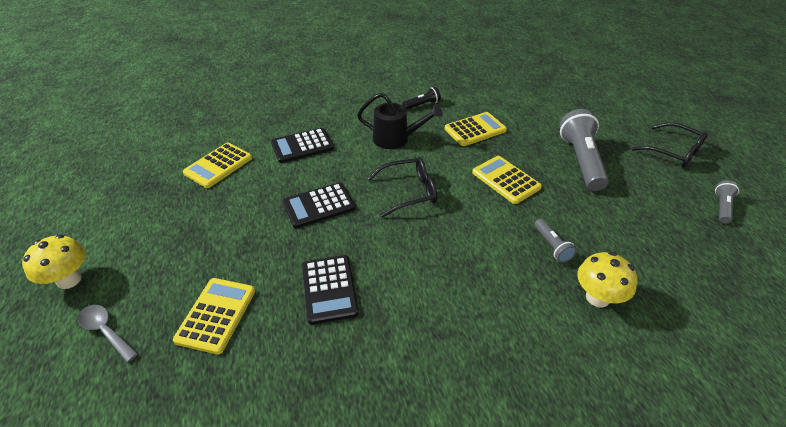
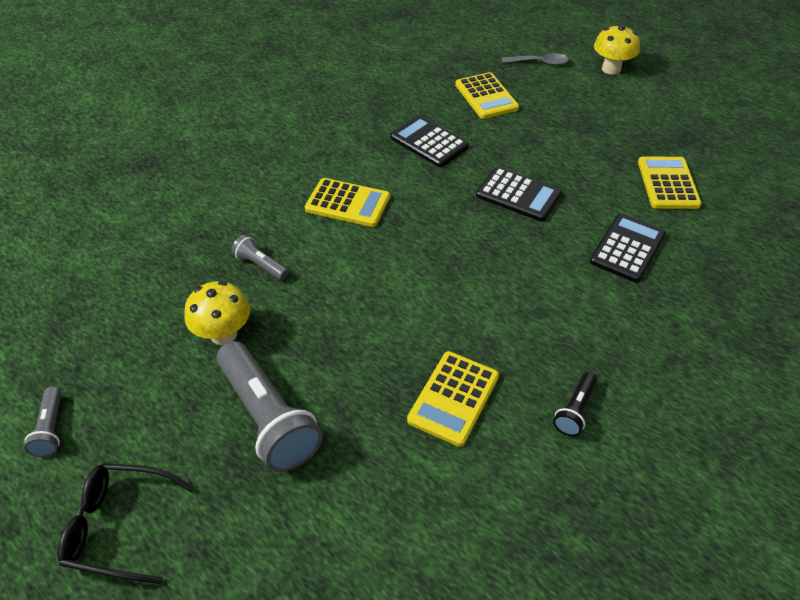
camera: 145 degrees right, 5 degrees up
(319, 206) = (518, 195): black calculator -> black calculator turned 90 degrees clockwise
(396, 139) = (539, 319): black watering can -> none
(410, 191) = (449, 253): black glasses -> none
(505, 180) = (354, 325): yellow calculator -> yellow calculator (348, 203)
(597, 297) = (200, 236): yellow mushroom -> yellow mushroom (223, 334)

